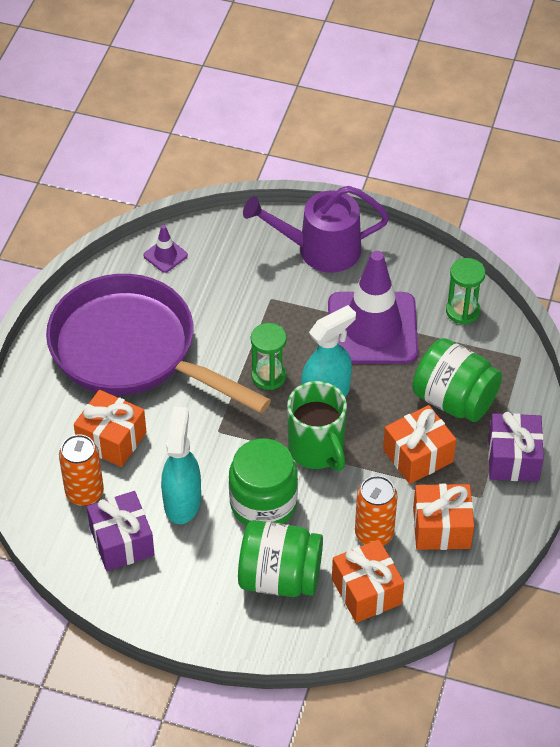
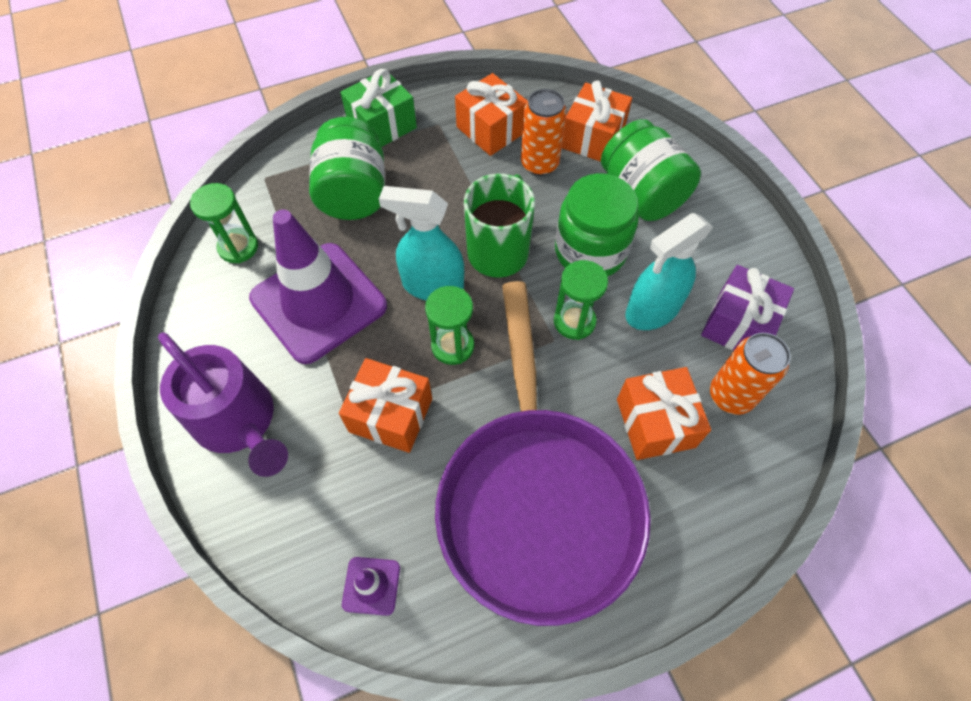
camera: 130 degrees left, 10 degrees up
(219, 452) = (574, 321): none -> green hourglass
(418, 455) = (436, 182): orange gift -> orange gift (390, 415)
(513, 459) = (382, 125): purple gift -> green gift

